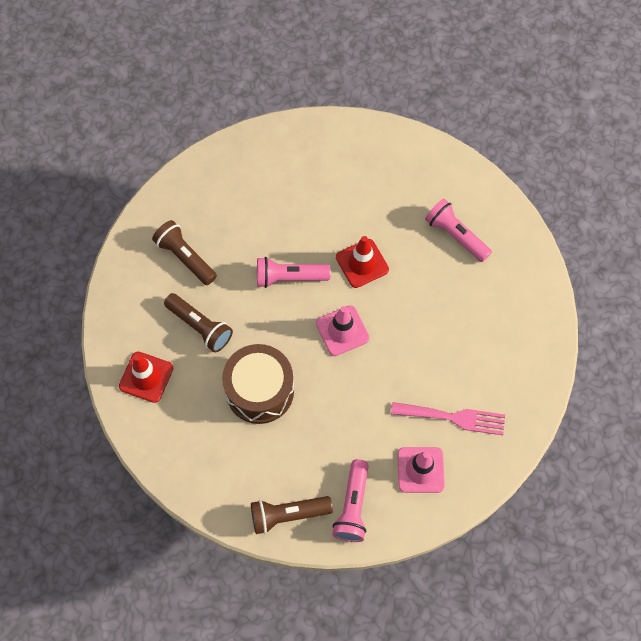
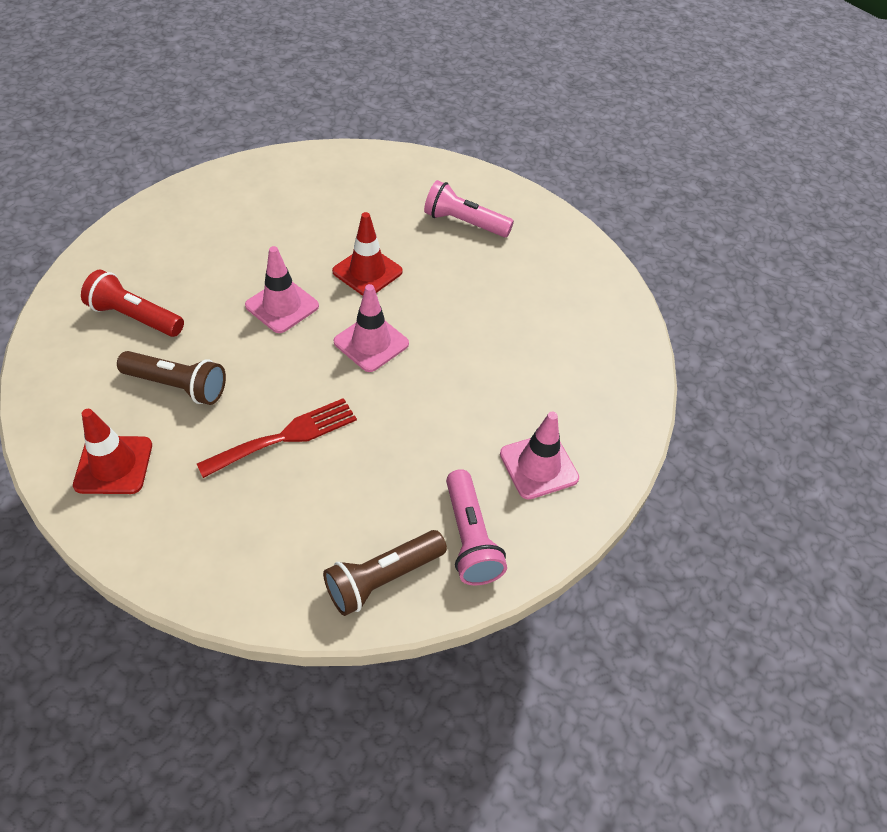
camera: 25 degrees left, 15 degrees down
(185, 257) = (135, 317): brown flashlight -> red flashlight
(260, 391) = (286, 436): brown drum -> red fork
(289, 278) = (282, 306): pink flashlight -> pink traffic cone
(454, 417) = (551, 396): pink fork -> none

